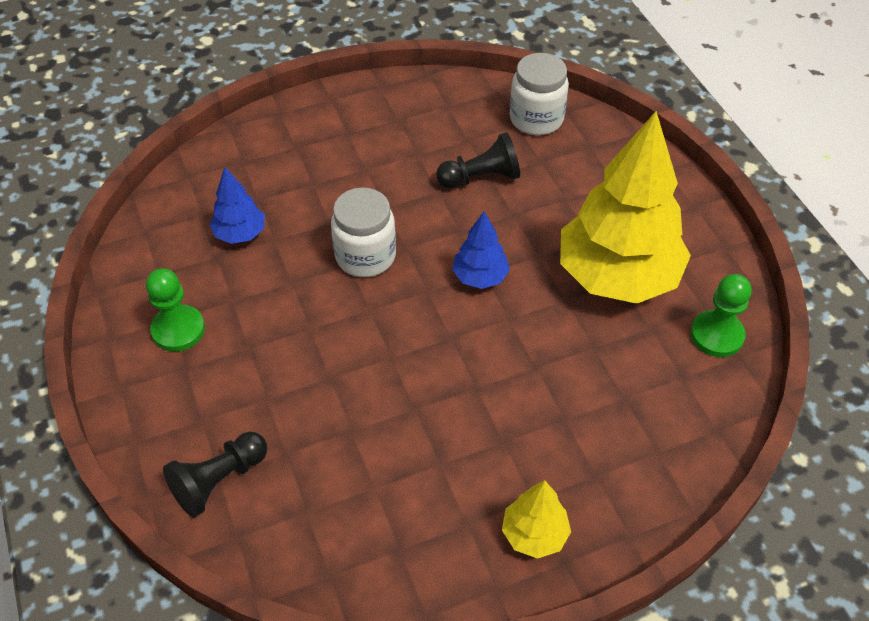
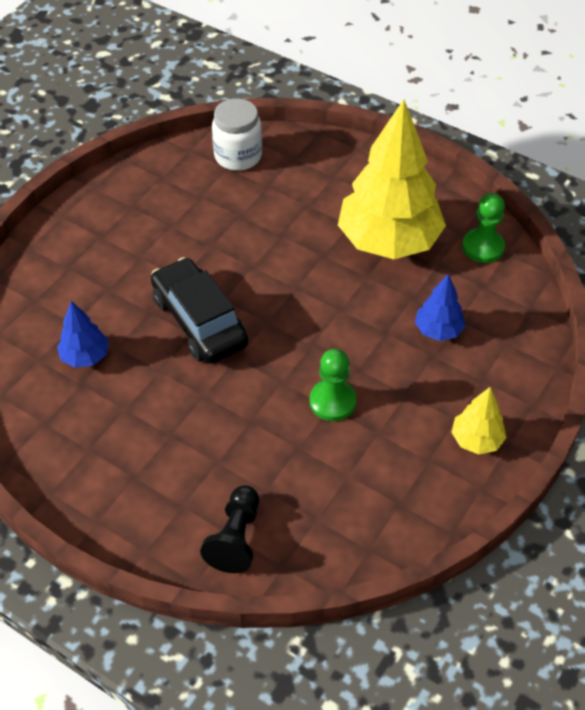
camera: 35 degrees left, 0 degrees up
(178, 330) = (103, 453): green pawn -> green pawn (332, 401)
(365, 256) = (199, 321): white jar -> black car
(480, 277) = (296, 291): blue tree -> blue tree (438, 330)
(481, 178) = (235, 220): black pawn -> none

